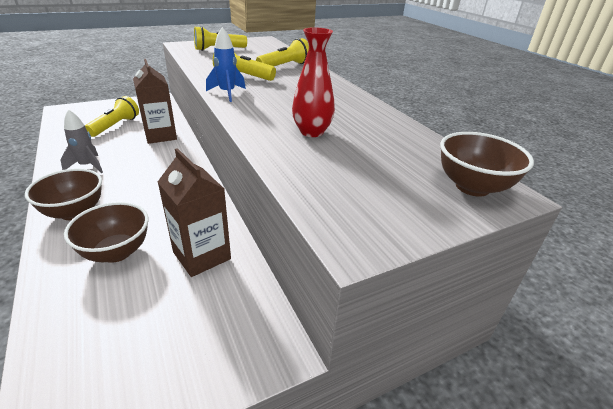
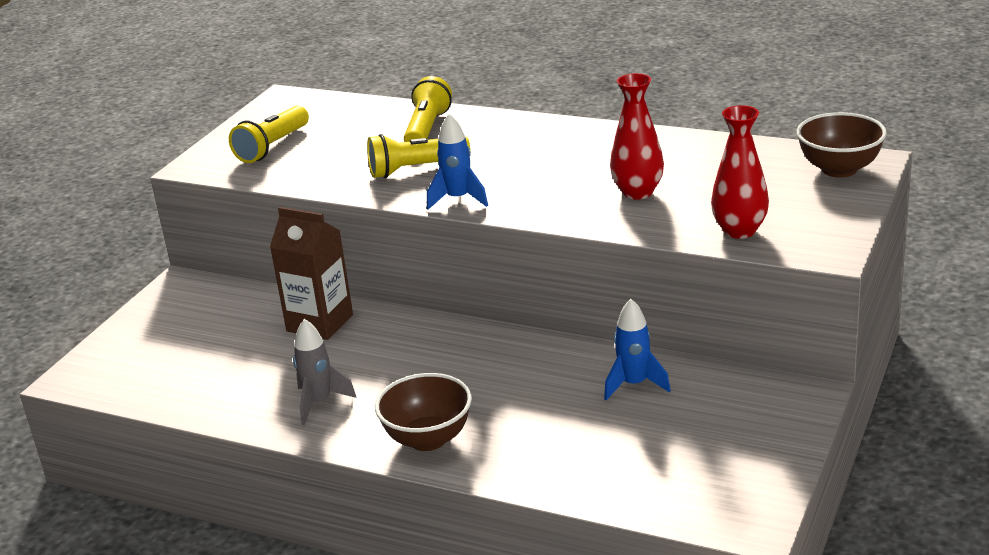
camera: 35 degrees left, 5 degrees down
(116, 126) = (223, 348): yellow flashlight -> none
(116, 252) = (552, 432): brown bowl -> none
(202, 255) = (634, 385): brown carton -> blue rocket
(321, 186) = (739, 231): none -> red vase

